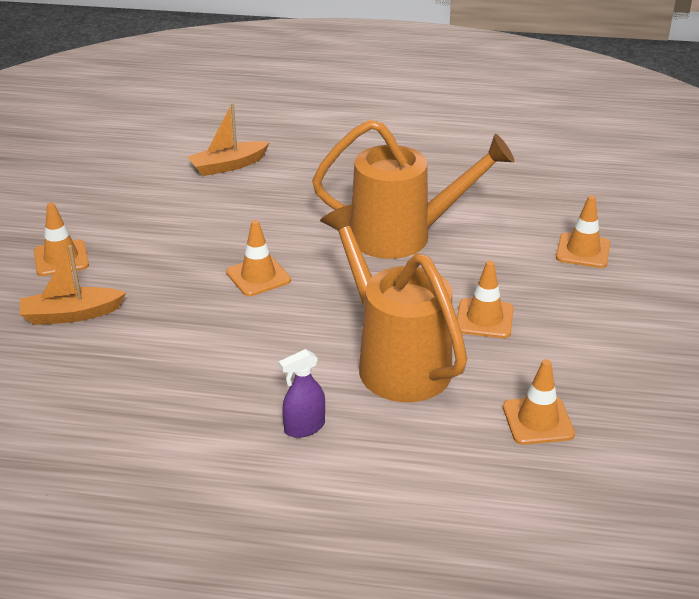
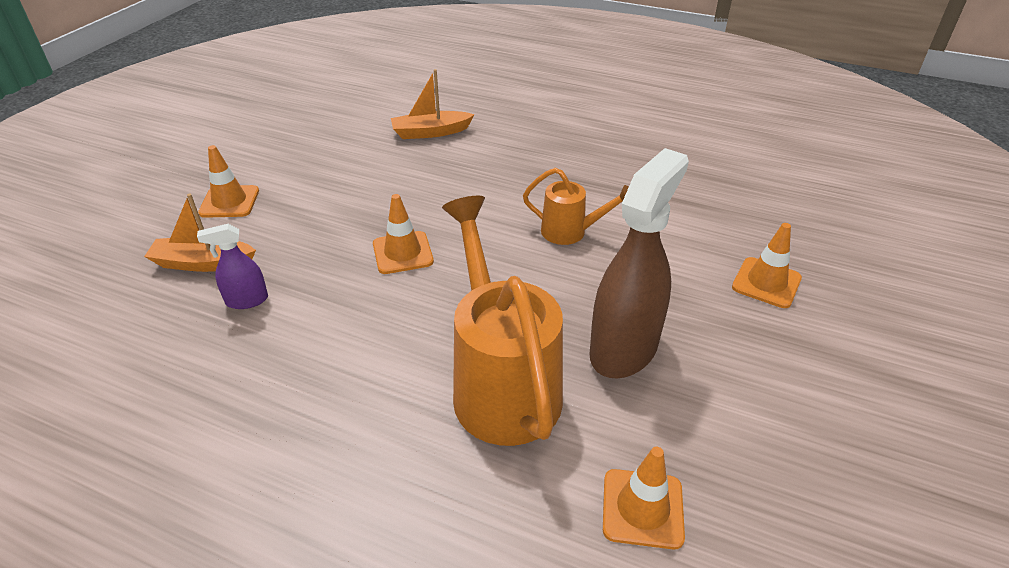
camera: 15 degrees right, 5 degrees up
(304, 427) = (362, 453): purple spray bottle -> purple spray bottle (247, 300)
(403, 236) = (570, 232): orange watering can -> orange watering can, size x0.52
(484, 319) = (624, 349): orange traffic cone -> brown spray bottle

